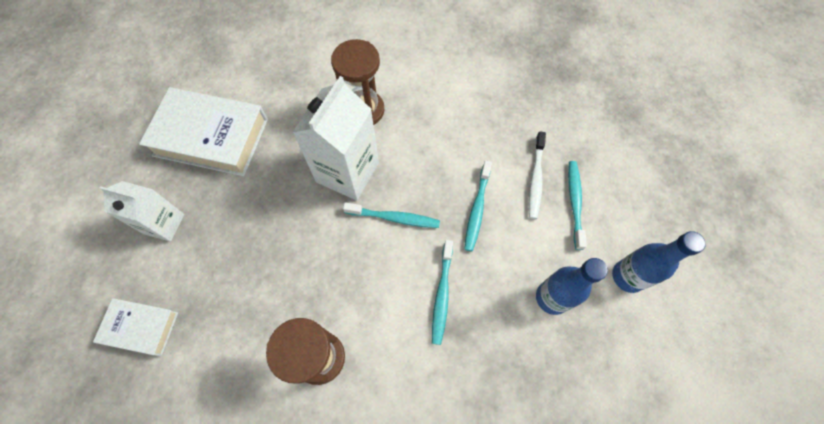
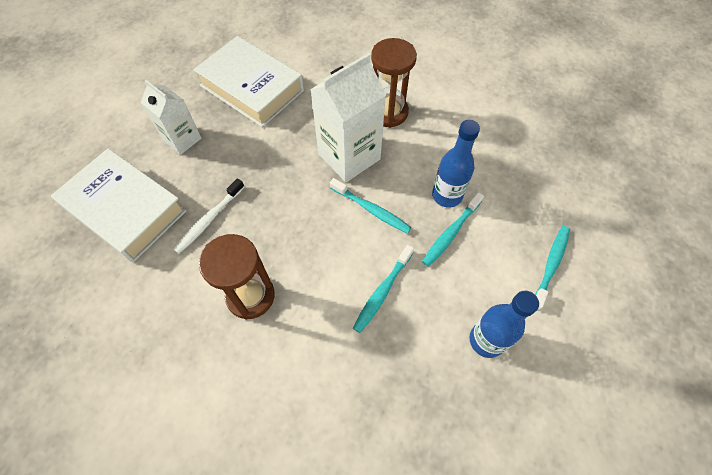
camera: 25 degrees right, 5 degrees down
(141, 328) = (125, 210): white book -> white book, size x1.84
(535, 179) = (521, 229): white toothbrush -> white toothbrush (209, 220)
(628, 276) = (574, 355): blue bottle -> blue bottle (447, 195)

